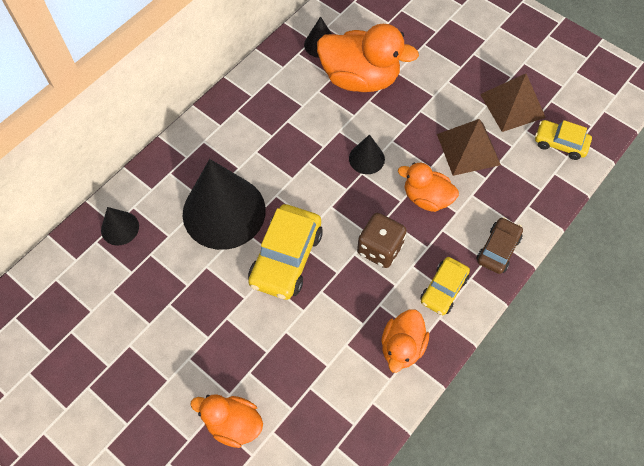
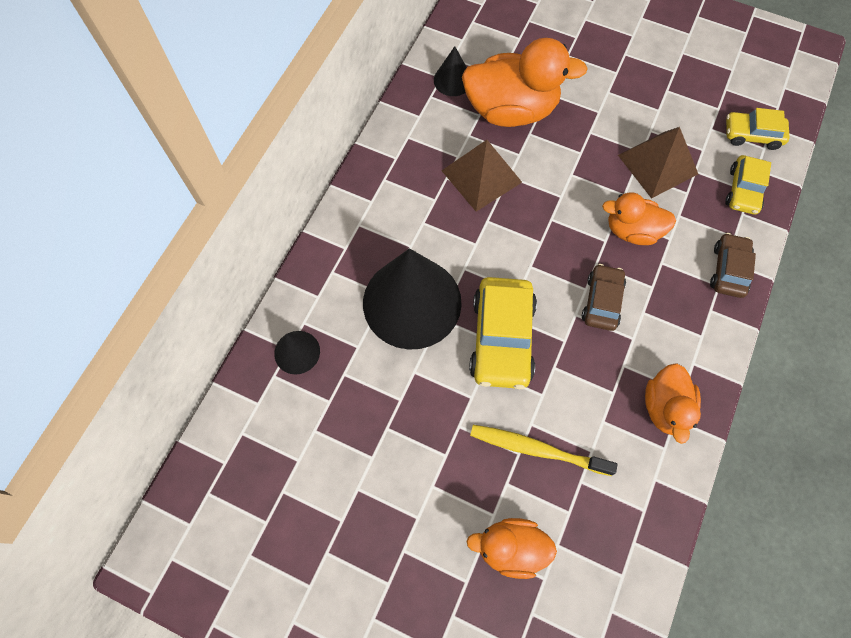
camera: 15 degrees left, 5 degrees up
(283, 352) = (537, 449): none -> yellow toothbrush
(366, 158) = (551, 201): black cone -> none
(380, 248) = (601, 301): brown dice -> brown car
(443, 289) = (687, 330): yellow car -> yellow car (743, 190)
(512, 105) = (687, 104): brown pyramid -> brown pyramid (481, 176)

